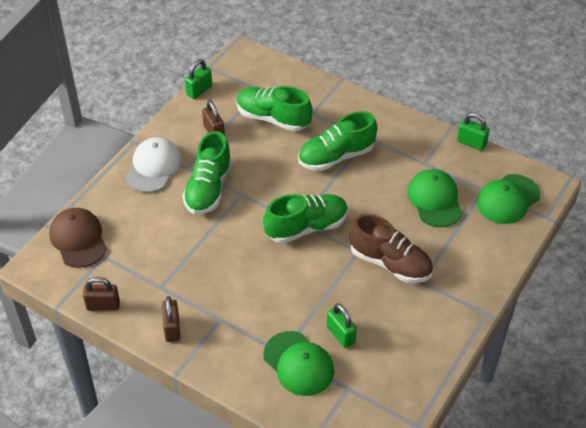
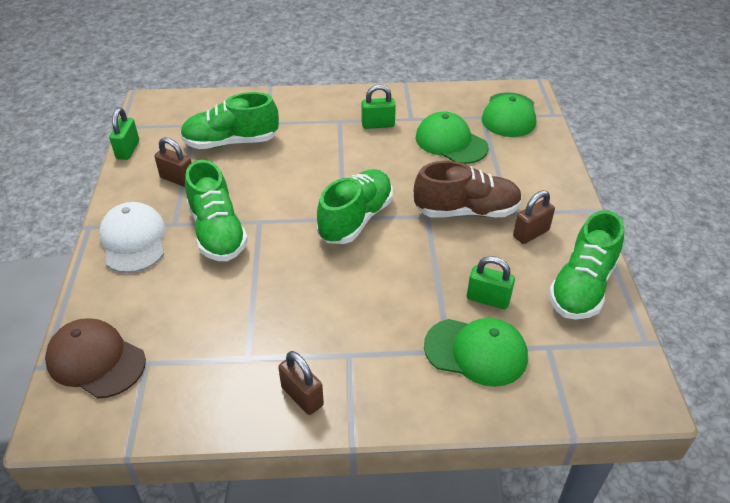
camera: 35 degrees left, 5 degrees down
(103, 305) = (191, 419): brown padlock -> brown padlock (531, 233)
(336, 156) = (325, 147): green shoe -> green shoe (582, 286)
(471, 143) = (435, 88): green padlock -> green padlock (378, 125)

